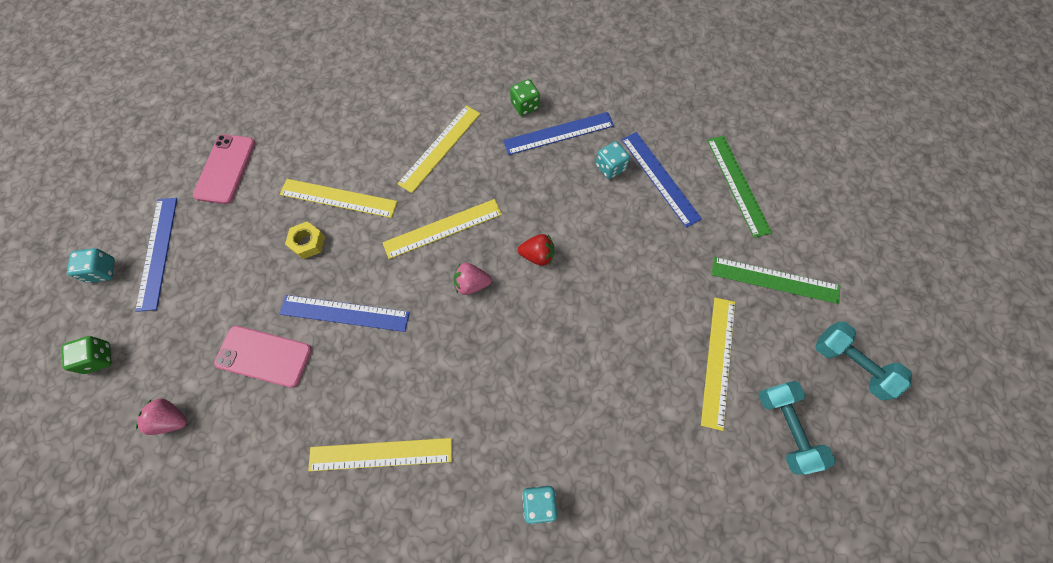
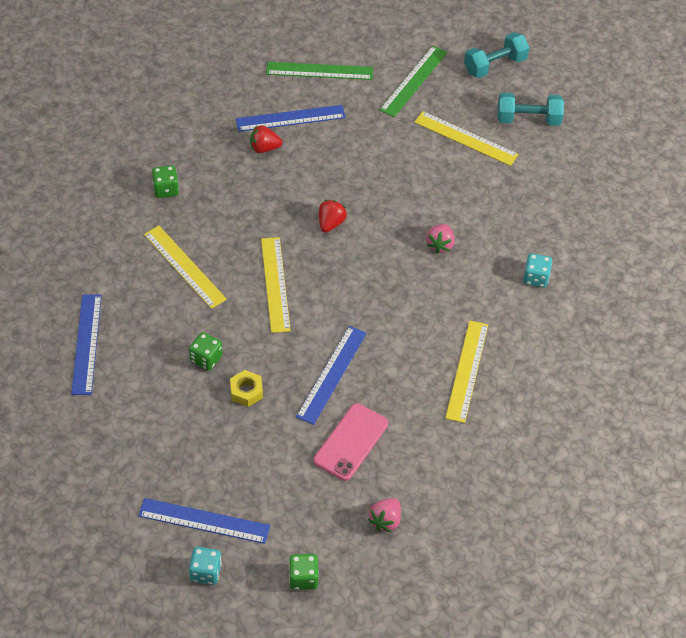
camera: 75 degrees left, 15 degrees down
(225, 169) = (126, 451): pink phone -> none
(338, 198) = (206, 358): yellow ruler -> green dice
(471, 284) = (339, 276): pink strawberry -> pink strawberry (440, 245)
(558, 133) = (210, 173): blue ruler -> blue ruler (86, 344)
(610, 167) = (264, 148): turquoise dice -> red strawberry

